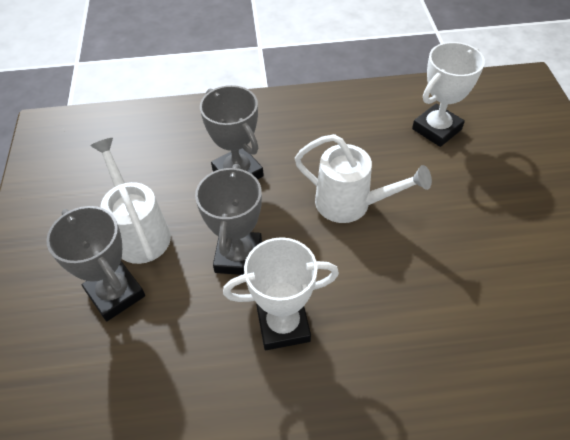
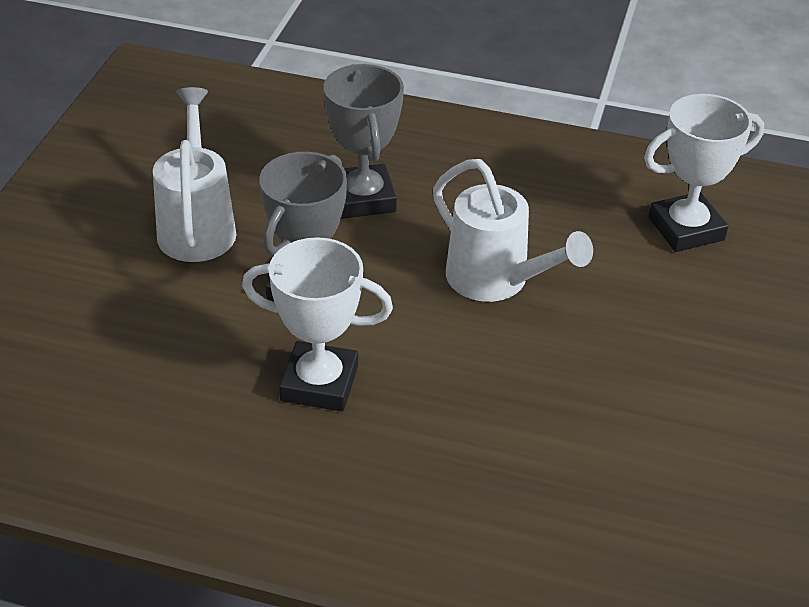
camera: 20 degrees right, 10 degrees down
(115, 294) = (132, 282): grey trophy -> none

